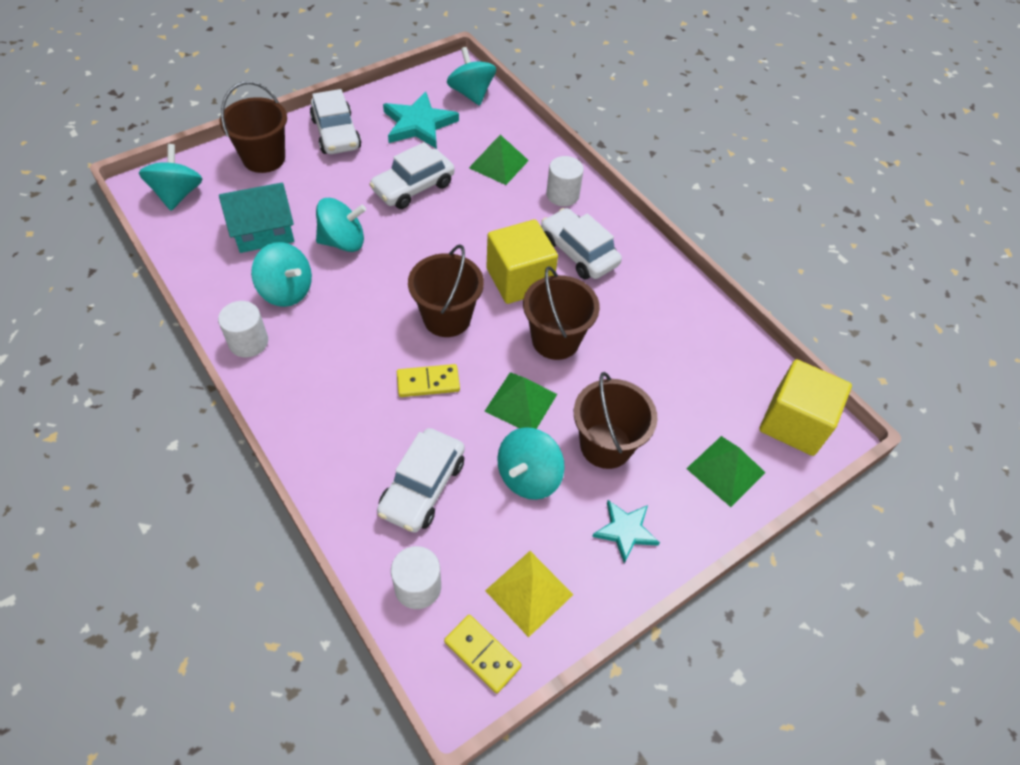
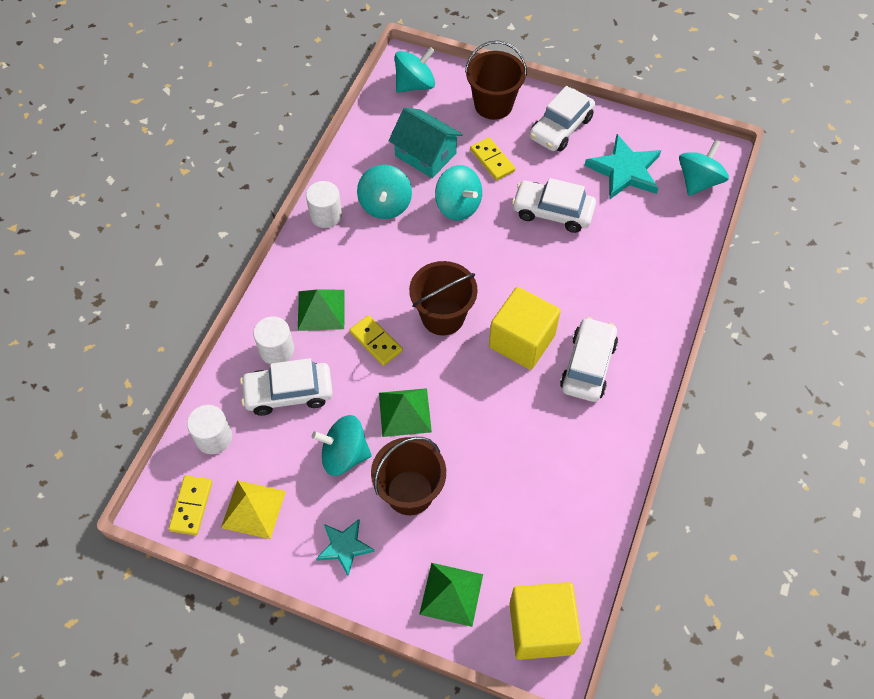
camera: 60 degrees right, 5 degrees up
(320, 192) = (492, 160): none -> yellow domino
(498, 164) = (634, 251): green pyramid -> green pyramid (321, 309)
(555, 340) = (482, 401): brown bucket -> none
(562, 195) = (642, 317): white cylinder -> white cylinder (276, 350)

